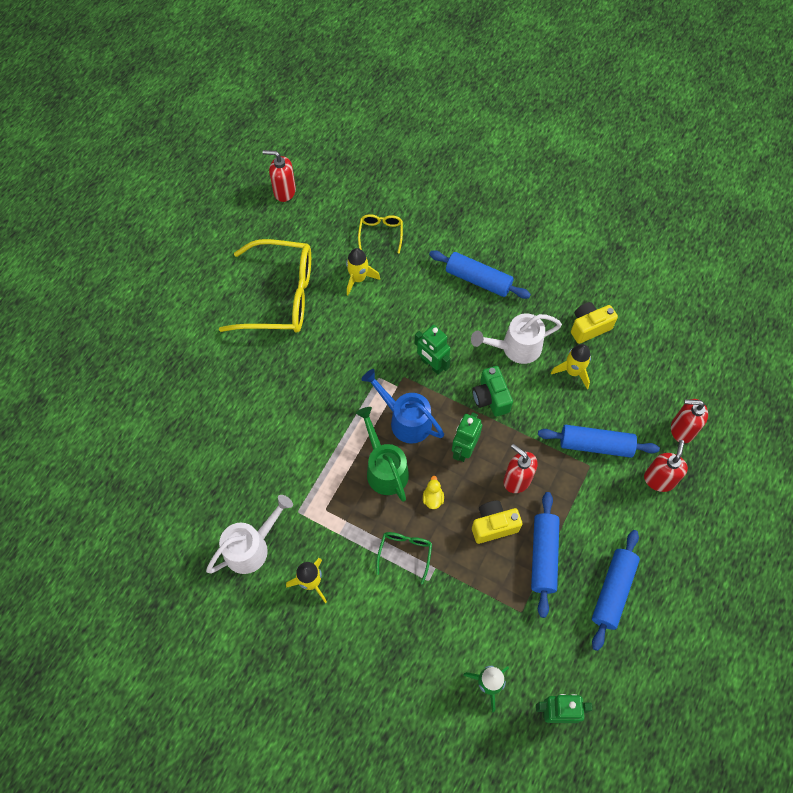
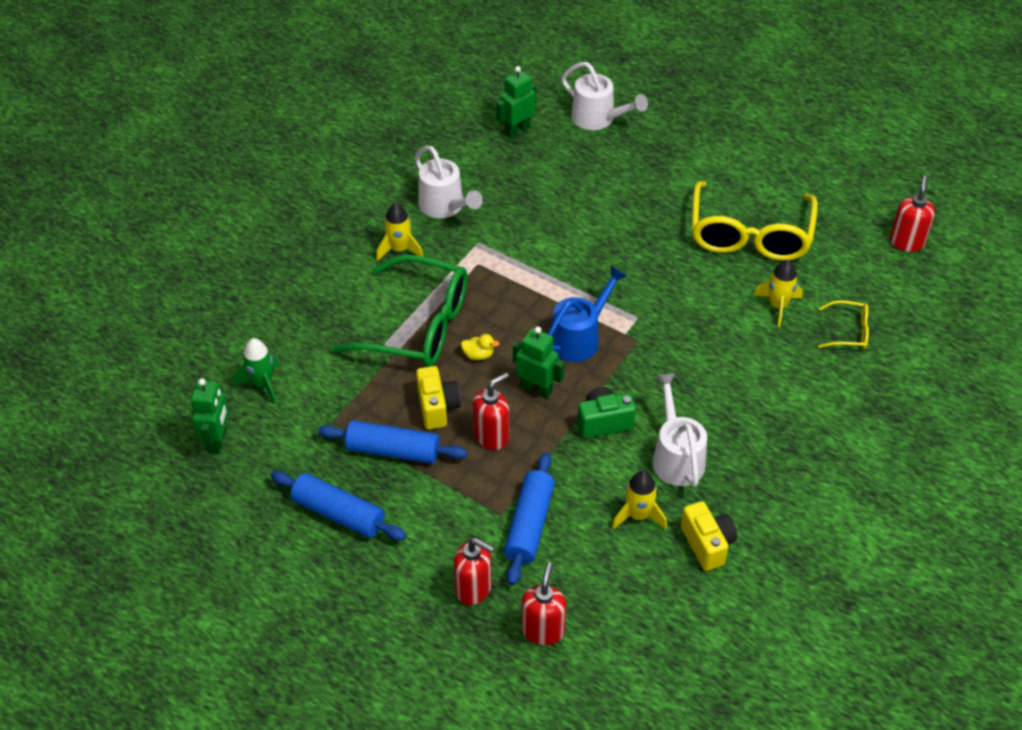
camera: 95 degrees right, 15 degrees down
(129, 417) = (599, 119): none -> white watering can
(384, 468) = (520, 315): green watering can -> none
(405, 553) = (418, 326): green glasses -> green glasses, size x2.25
(432, 365) = (653, 368): green robot -> green robot (517, 130)
(478, 280) = (781, 427): blue rolling pin -> none

